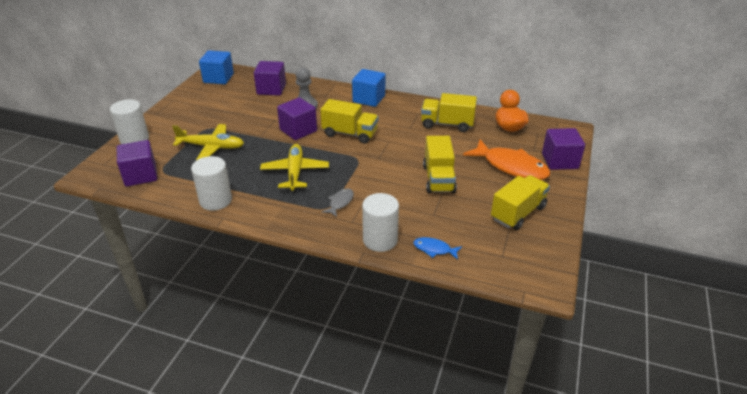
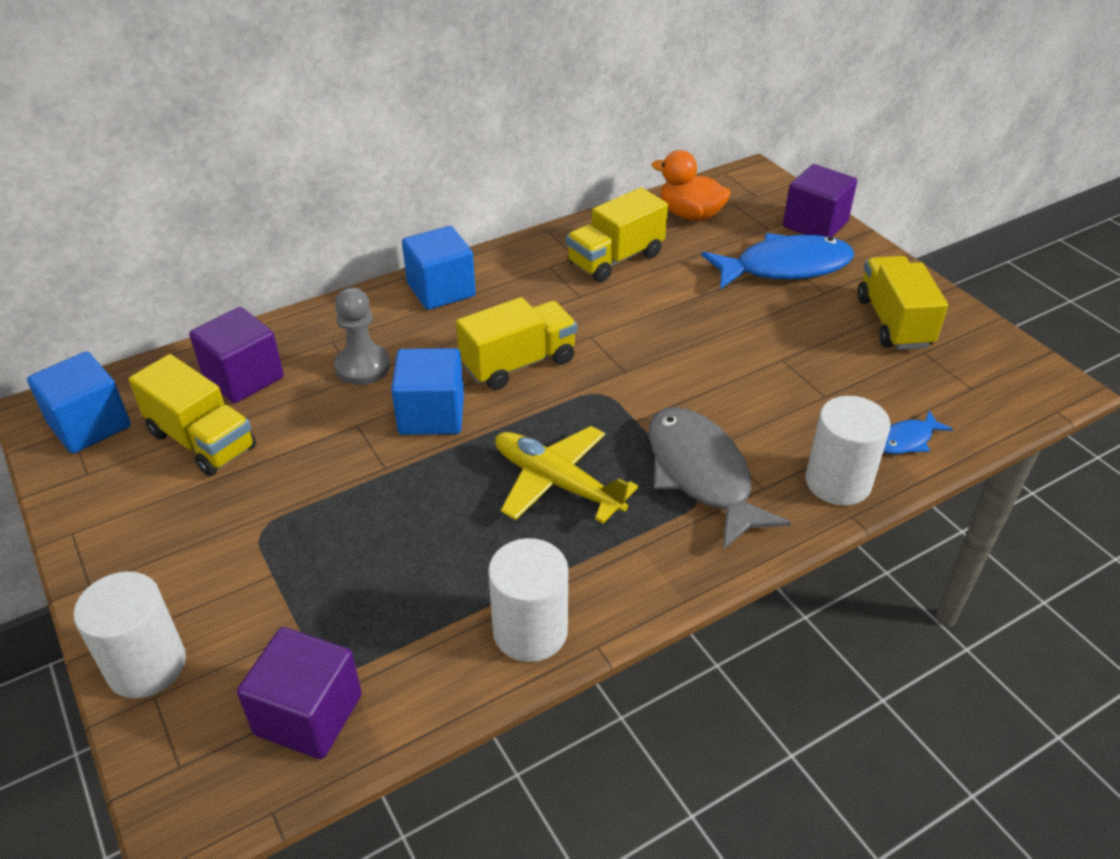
camera: 50 degrees left, 5 degrees up
(211, 147) = (339, 554): yellow plane -> none
(298, 130) = (431, 414): purple cube -> blue cube
(340, 203) = (701, 475): grey fish -> grey fish, size x2.13
(438, 179) = (745, 344): yellow truck -> yellow truck (202, 440)
(511, 167) = (785, 267): orange fish -> blue fish

